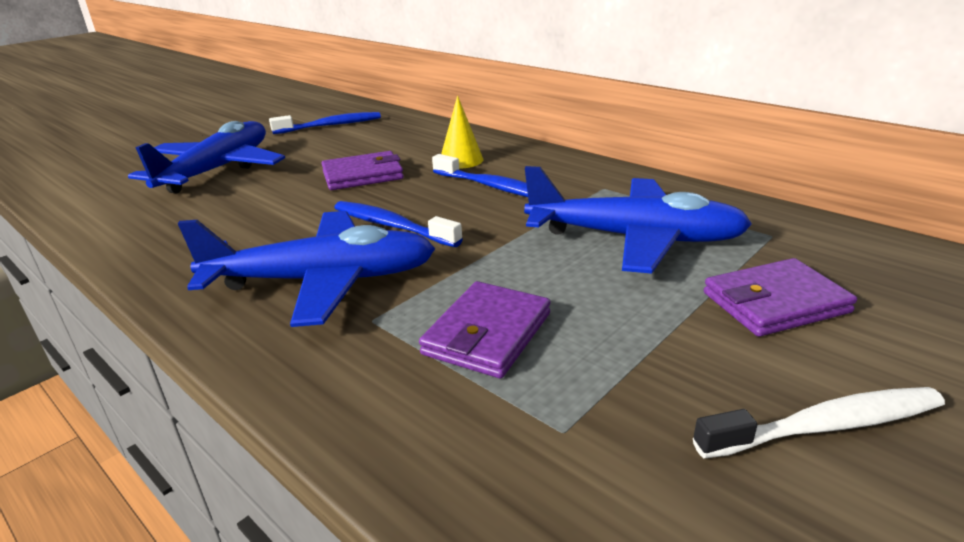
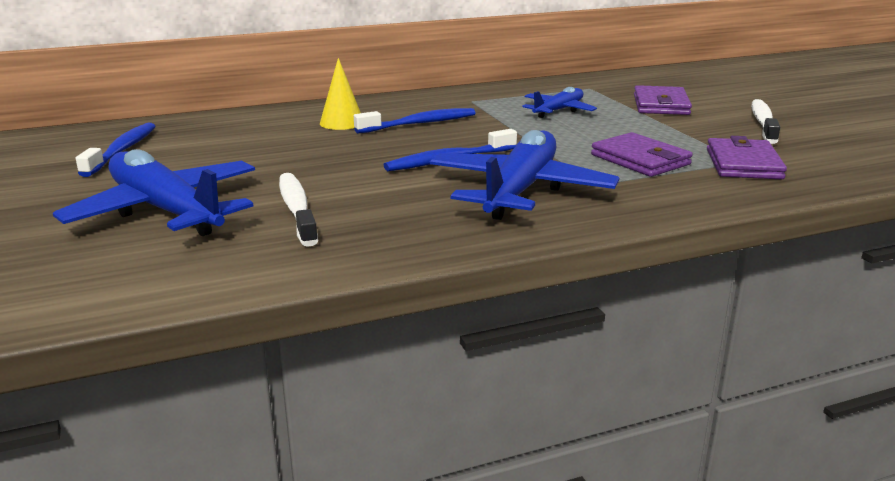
camera: 65 degrees left, 5 degrees down
(233, 204) = (297, 209): none -> white toothbrush
(363, 175) = (313, 156): purple wallet -> purple wallet (743, 164)
(634, 239) = (558, 110): blue plane -> blue plane, size x0.55

